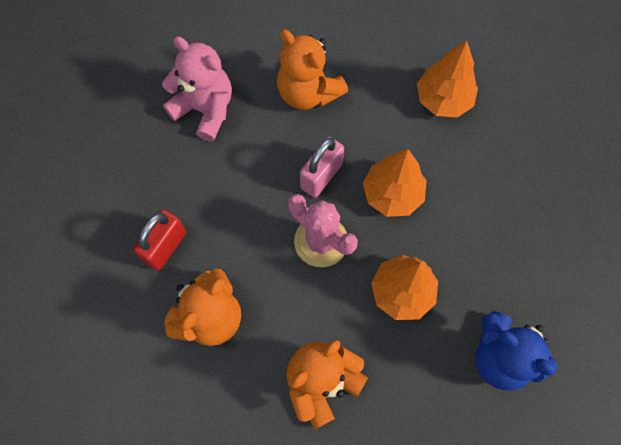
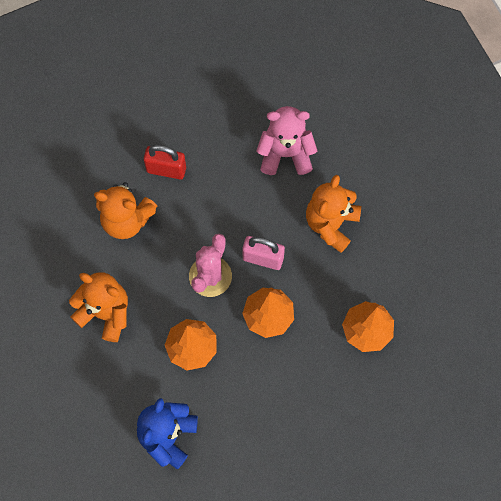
camera: 70 degrees right, 0 degrees up
(205, 109) = (285, 154): pink teddy bear -> pink teddy bear turned 105 degrees counterclockwise

